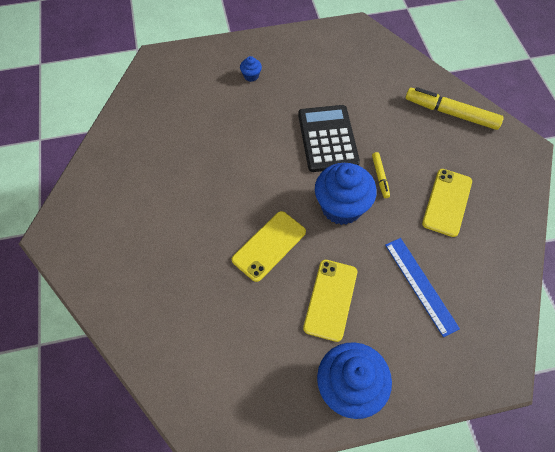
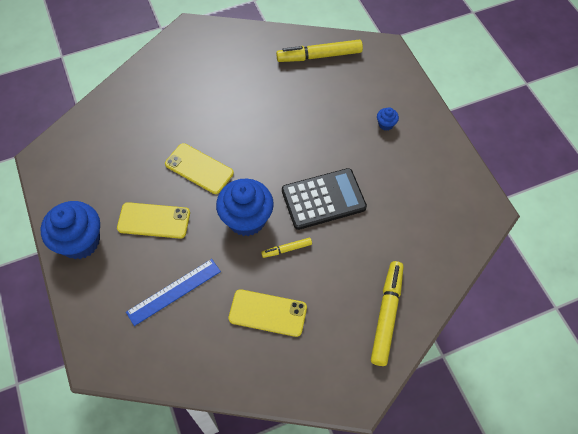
camera: 80 degrees right, 0 degrees up
(146, 113) = (319, 56): none -> yellow marker

